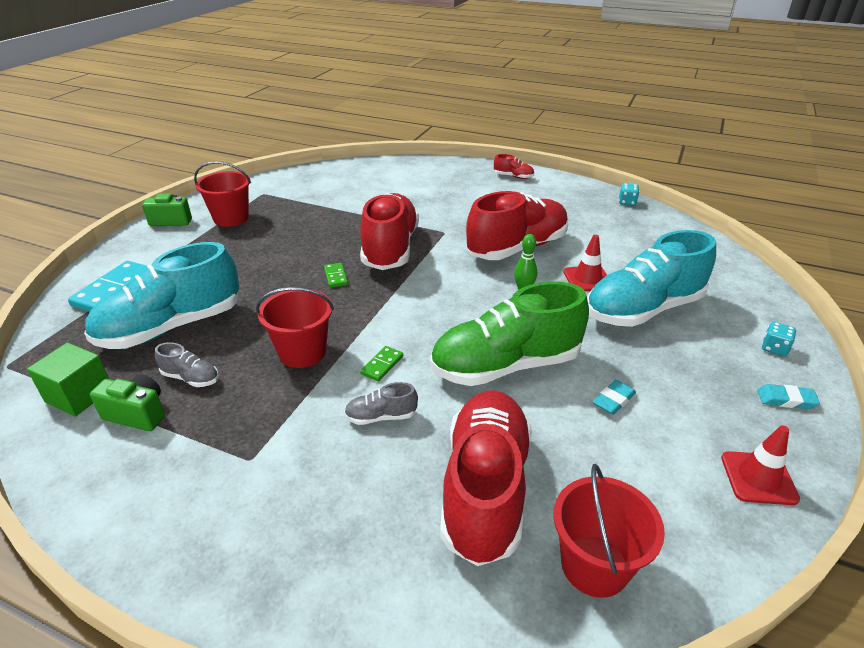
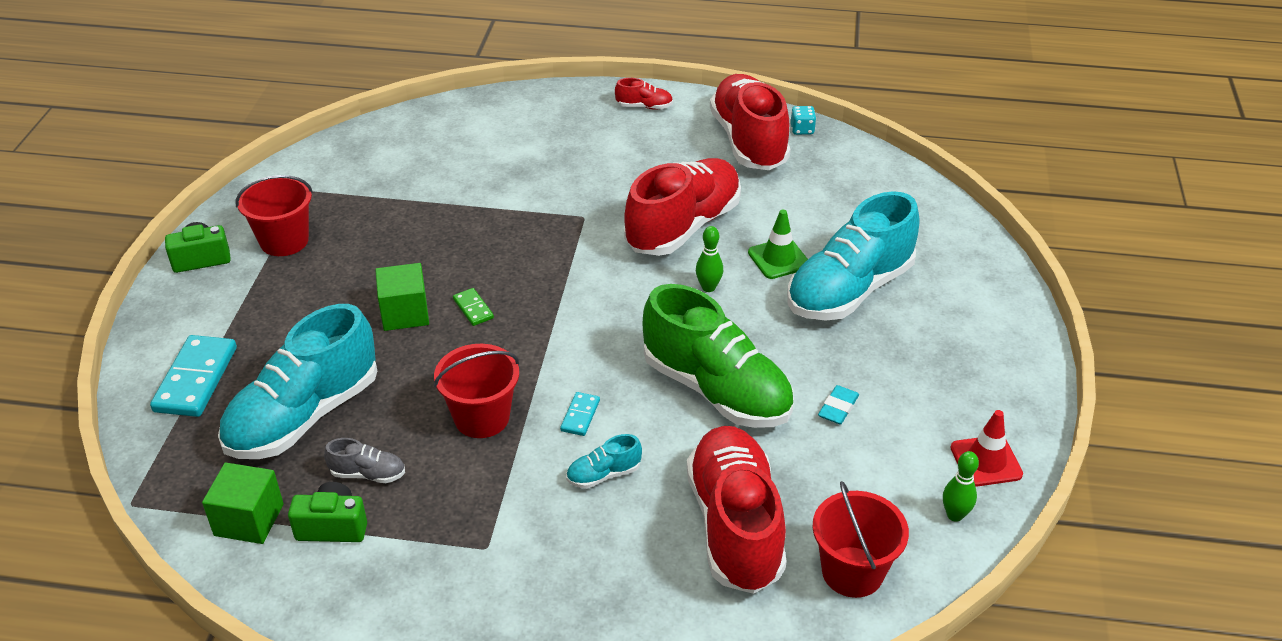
camera: 15 degrees left, 5 degrees up
(285, 272) = (405, 313): none -> green cube
(381, 416) = (603, 474): grey shoe -> turquoise shoe
(382, 365) = (580, 416): green domino -> turquoise domino
(390, 248) = (524, 254): red shoe -> red shoe (749, 141)
(505, 366) = (716, 390): green shoe -> green shoe turned 105 degrees counterclockwise
(587, 279) = (778, 259): red traffic cone -> green traffic cone
(718, 527) = (955, 515): none -> green bowling pin
(774, 348) = (992, 315): turquoise dice -> none
(786, 399) = (1006, 373): turquoise eraser -> none

